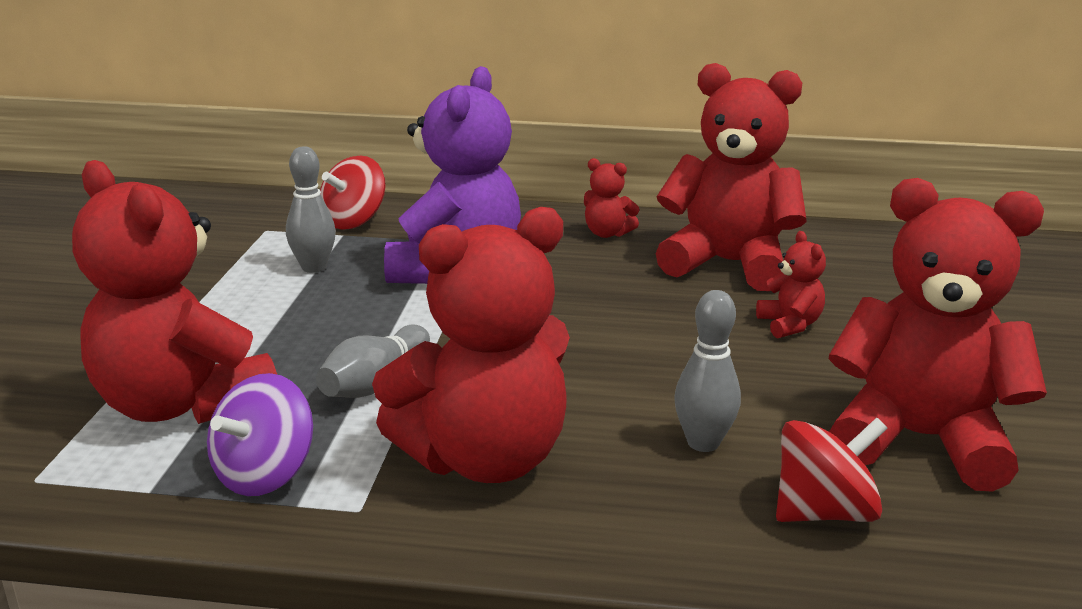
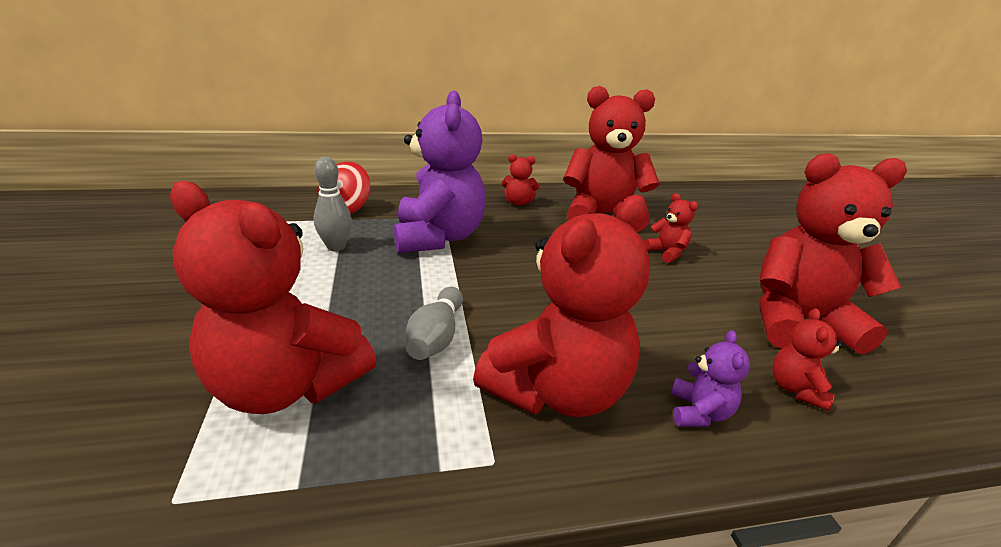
camera: 20 degrees left, 5 degrees up
(265, 474) = (395, 443): purple spinning top -> none
(653, 511) = (698, 412): none -> purple teddy bear
(703, 443) = (686, 348): grey bowling pin -> none
(823, 512) = (795, 389): red spinning top -> red teddy bear

